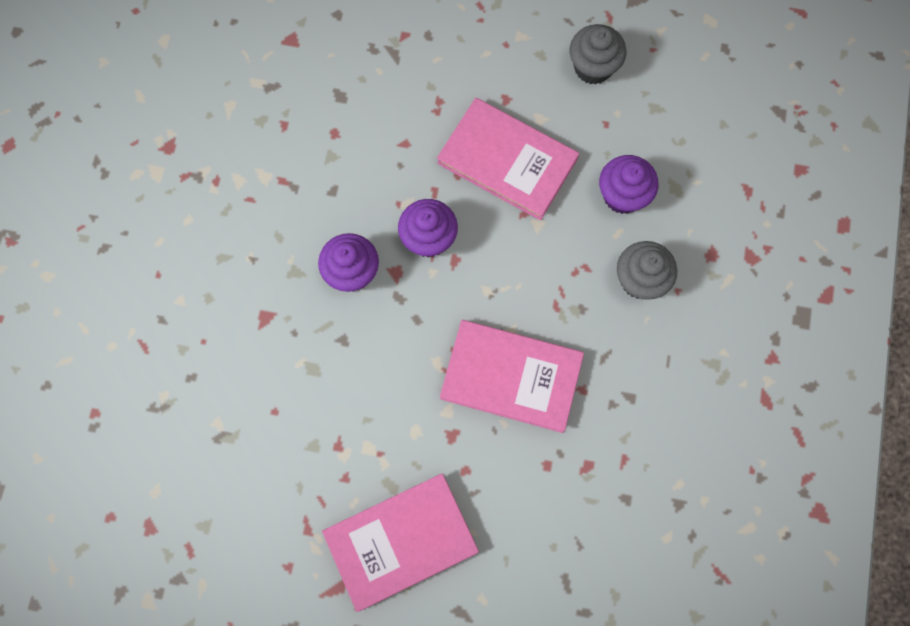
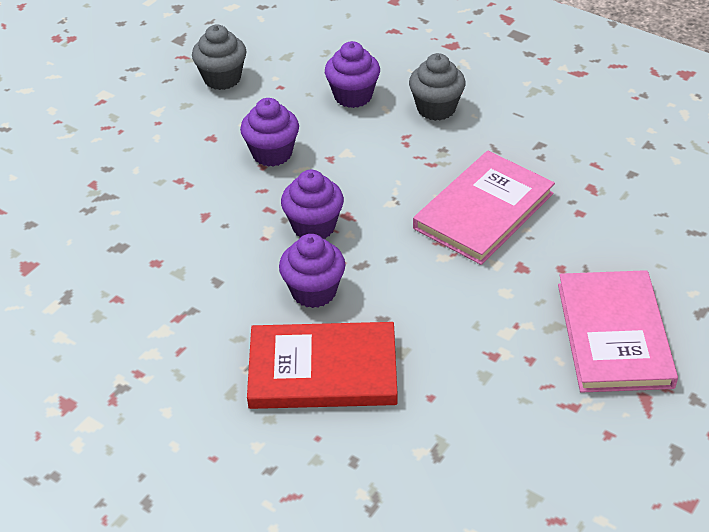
camera: 65 degrees left, 30 degrees down
(270, 316) = (323, 370): none -> red book
(507, 160) = (272, 153): pink book -> purple cupcake

